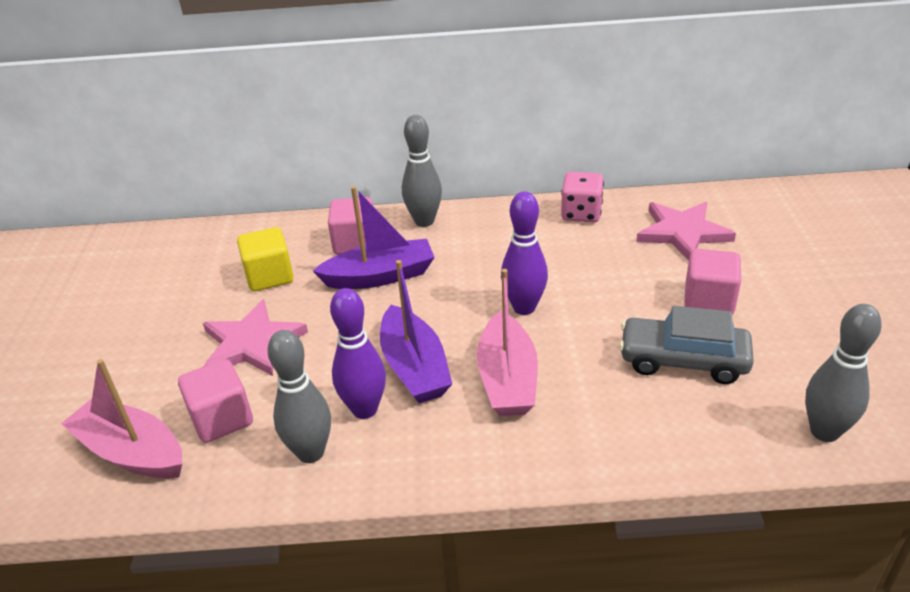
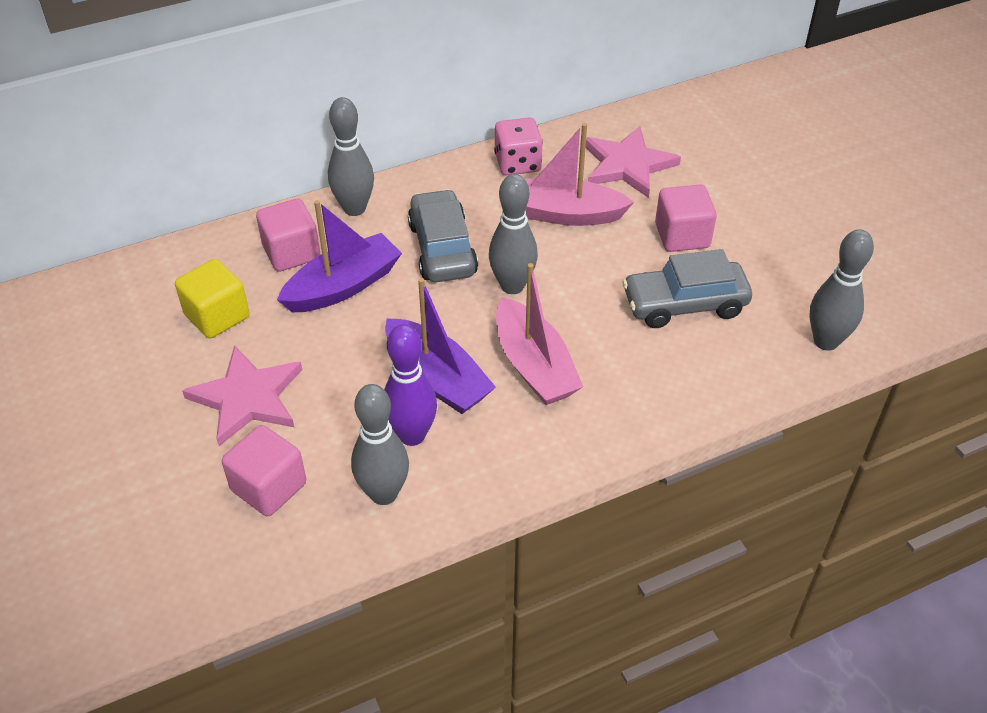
camera: 25 degrees left, 10 degrees up
(131, 452) = (194, 549): pink boat -> pink boat (564, 214)
(479, 265) = (442, 249): none -> grey car
(524, 307) = (512, 286): purple bowling pin -> grey bowling pin

